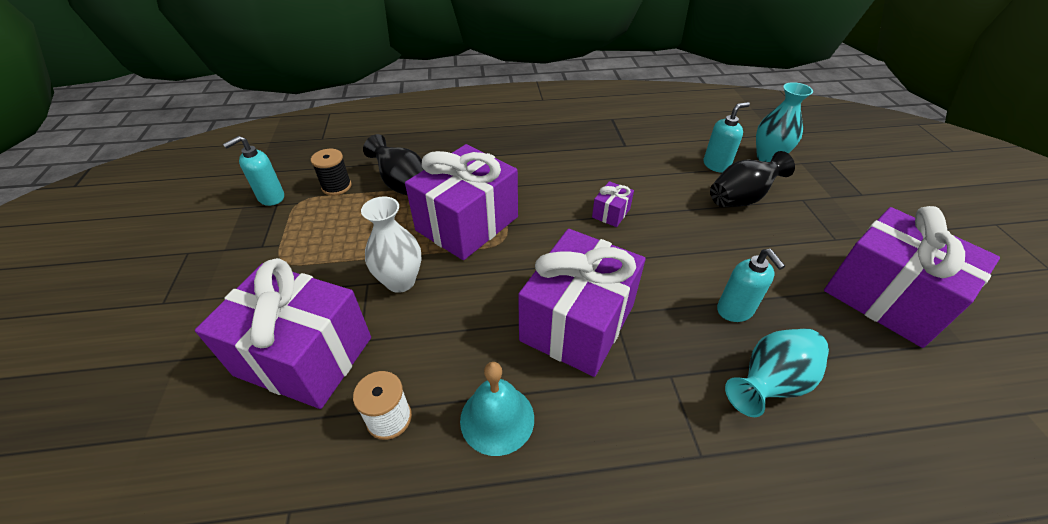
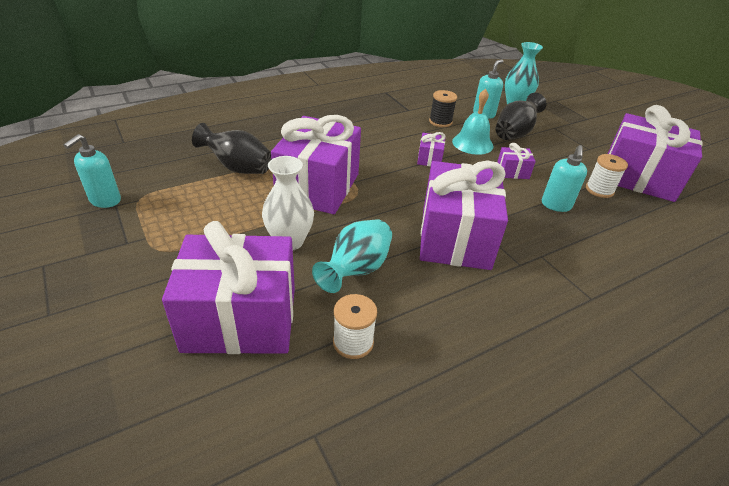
camera: 25 degrees left, 5 degrees down
(336, 186) = (170, 179): black spool -> black spool (440, 122)
(497, 418) = (439, 317): turquoise bell -> turquoise bell (472, 143)
(705, 251) = (512, 172): none -> purple gift
(735, 310) = (556, 205): turquoise soap dispenser -> turquoise soap dispenser turned 60 degrees clockwise
(770, 383) = (604, 244): turquoise vase -> turquoise vase (356, 270)
(813, 303) = (599, 190): none -> white spool

